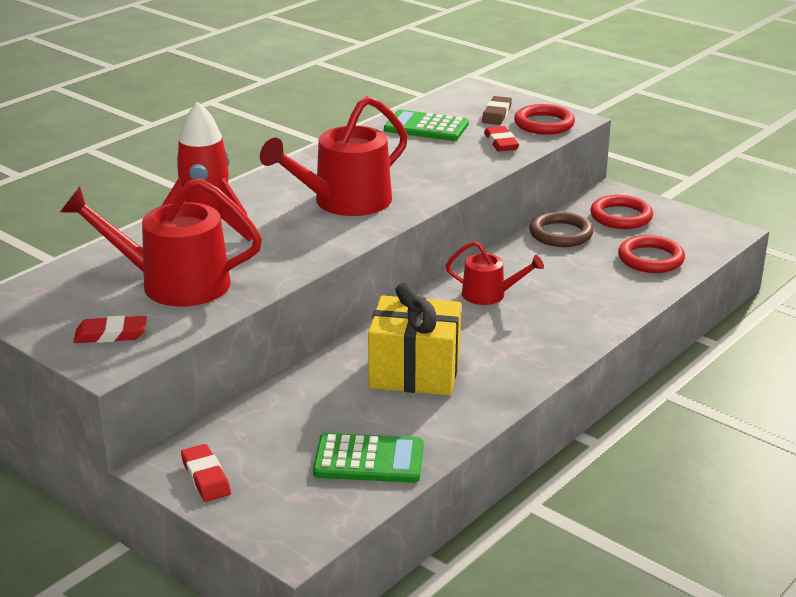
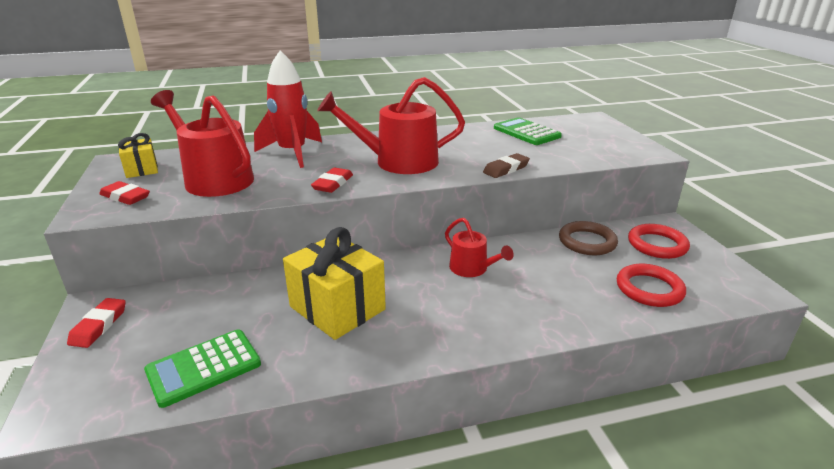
camera: 35 degrees right, 0 degrees up
(59, 302) = (142, 169): none -> yellow gift
(369, 460) = (204, 367): green calculator -> green calculator turned 105 degrees clockwise
(496, 114) = (592, 136): brown eraser -> brown eraser (506, 169)
(501, 143) = (569, 154): red eraser -> red eraser (333, 184)
(544, 124) = (623, 150): red ring -> none

